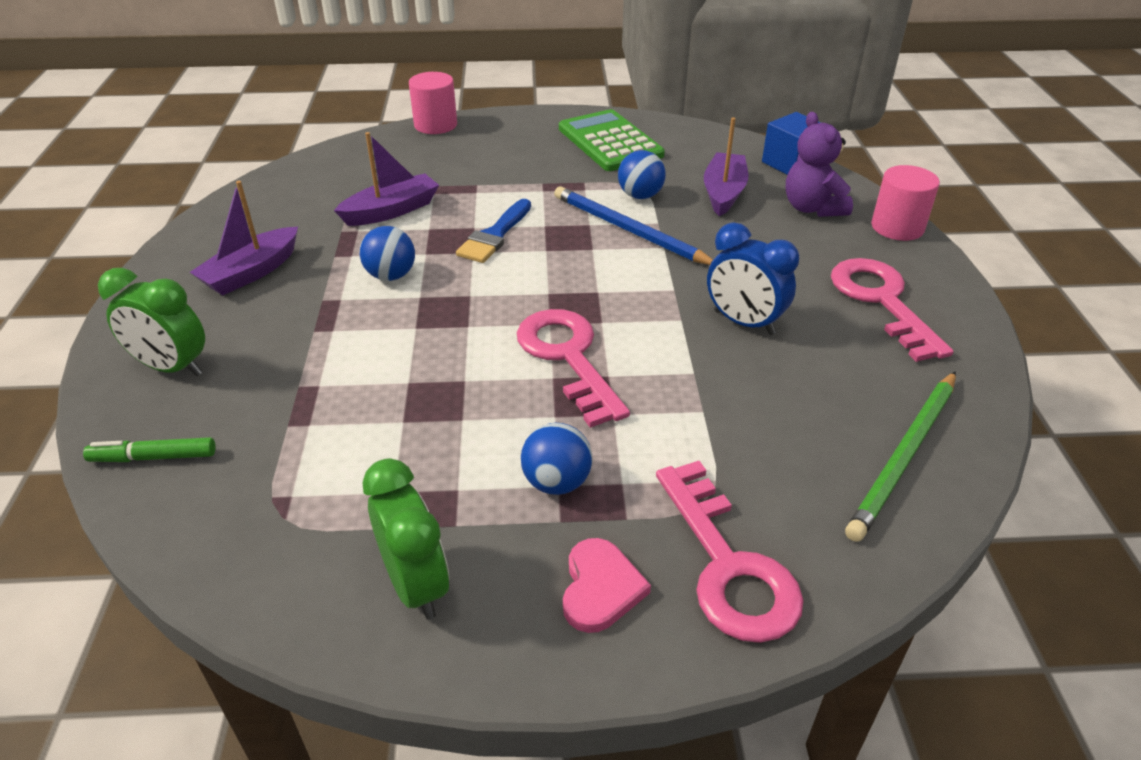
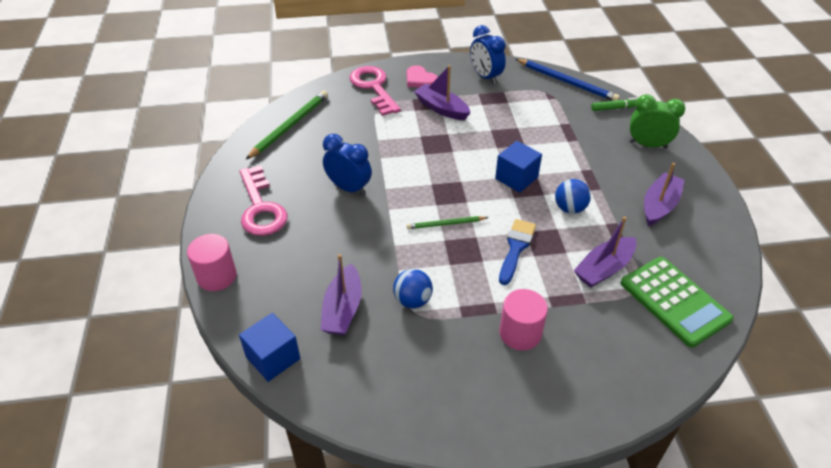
camera: 175 degrees right, 5 degrees up
(416, 585) = (485, 77): green clock -> blue clock
(435, 125) = (633, 404): pink cylinder -> pink cylinder (520, 333)
(452, 323) = (516, 178): none -> blue cube
(557, 482) = (442, 108): blue ball -> purple boat
(568, 357) = (447, 162): pink key -> none
(587, 266) = (445, 224): none -> green pencil
(600, 588) = (420, 79): pink heart -> pink heart turned 45 degrees counterclockwise
(609, 142) = (446, 383): green calculator -> green calculator (674, 301)
(628, 230) = (420, 260): blue pencil -> blue pencil (567, 82)
(812, 208) = (274, 294): purple teddy bear -> none

